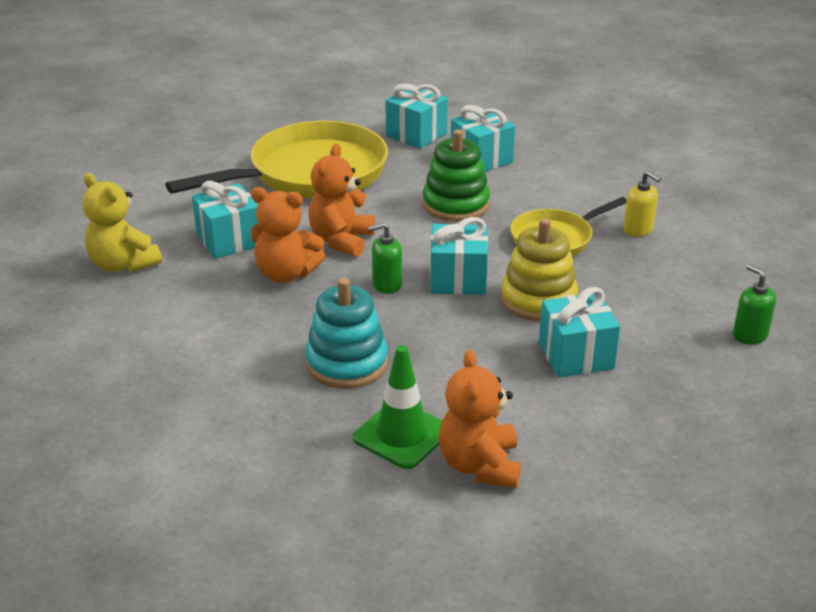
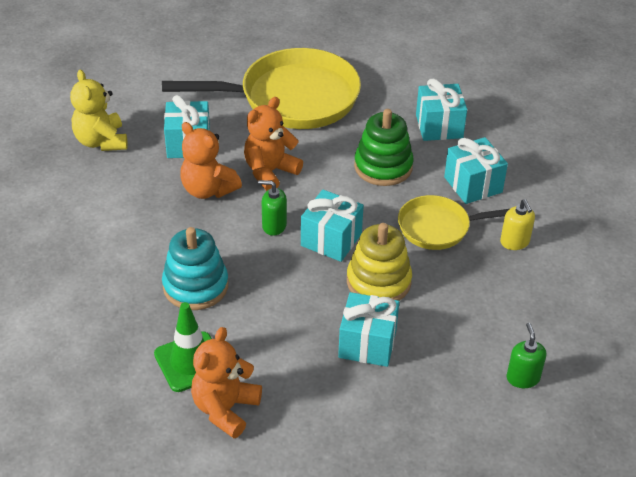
camera: 25 degrees right, 10 degrees up
(416, 135) = (404, 84): turquoise gift -> turquoise gift (473, 185)

